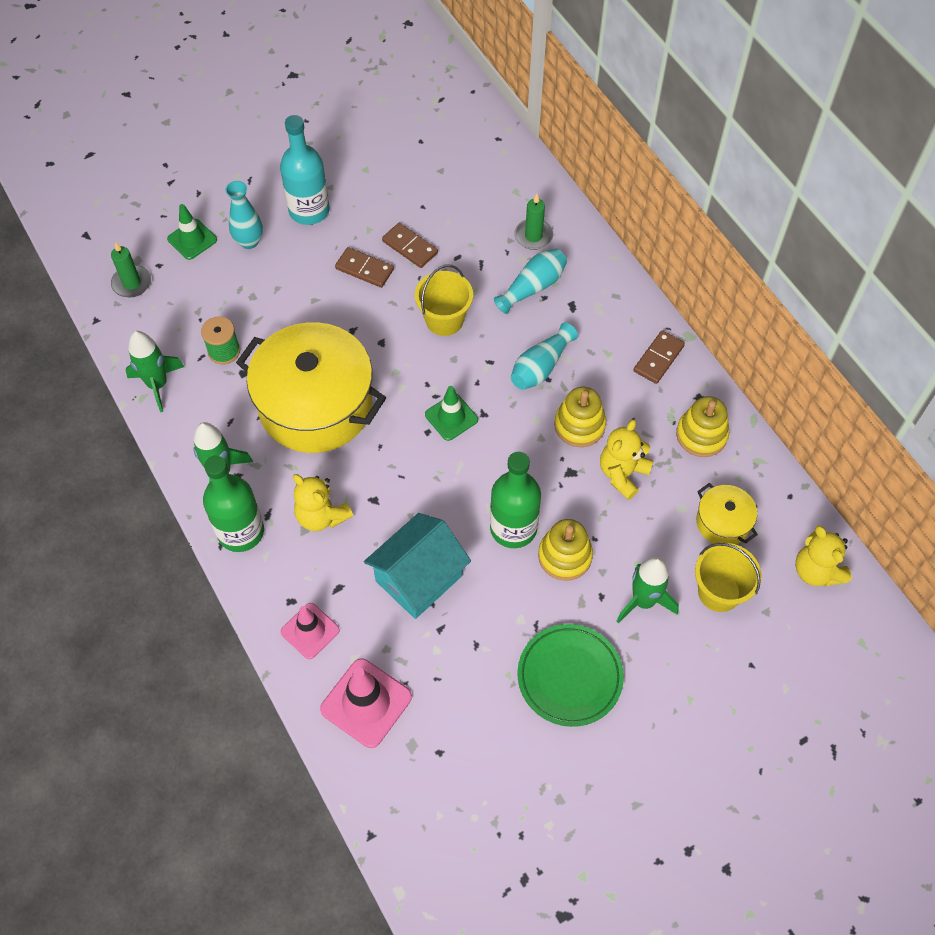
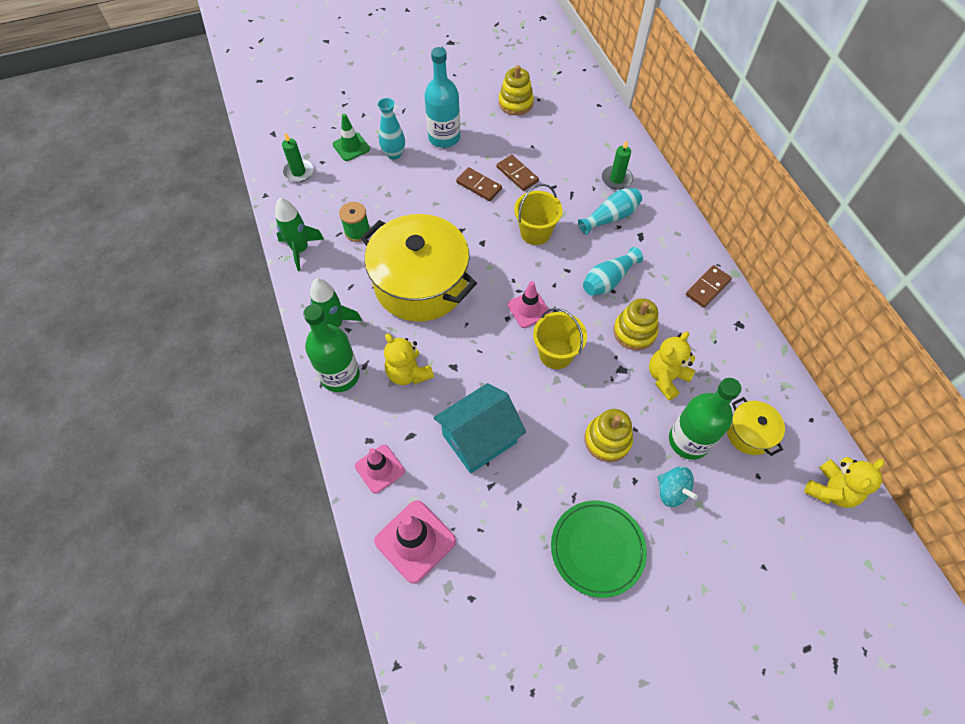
camera: 10 degrees right, 0 degrees up
(451, 417) = (528, 309): green traffic cone -> pink traffic cone
(513, 528) = (566, 409): green bottle -> green bottle (688, 441)
(643, 601) = (671, 491): green rocket -> turquoise spinning top
(701, 435) = (738, 355): yellow stacking toy -> yellow stacking toy (515, 103)
(719, 592) = (740, 494): yellow bucket -> yellow bucket (556, 354)
(816, 571) = (830, 490): yellow teddy bear -> yellow teddy bear turned 120 degrees counterclockwise

